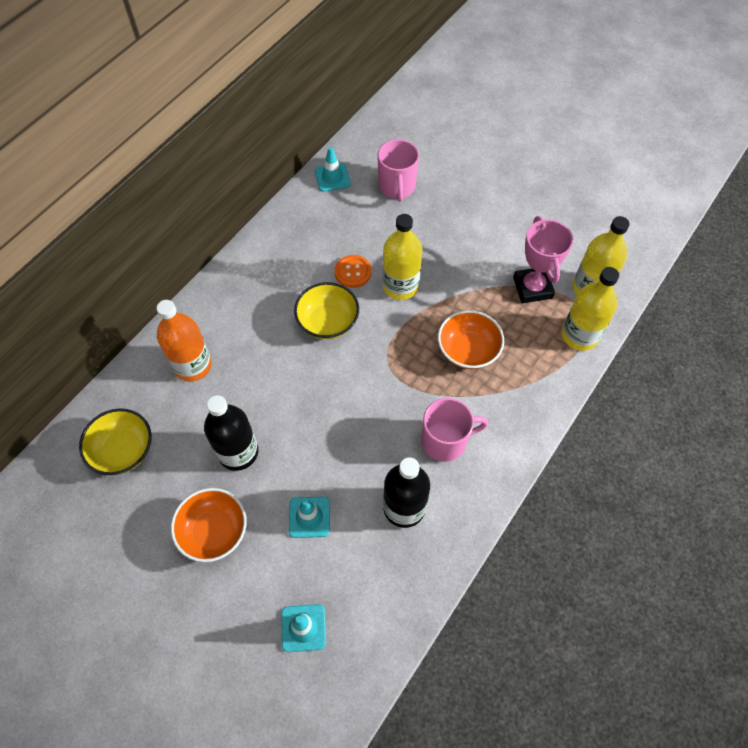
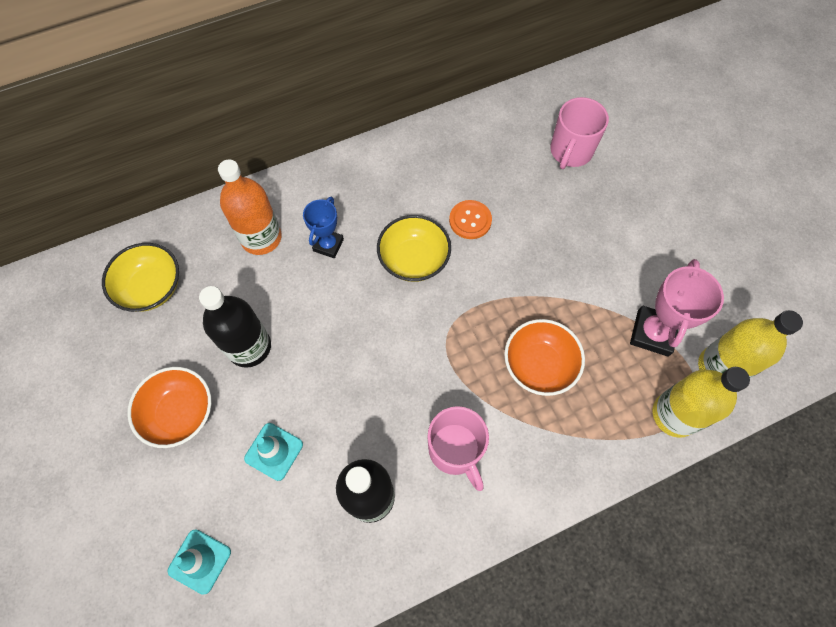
camera: 30 degrees right, 5 degrees up
(252, 344) = (328, 245): none -> blue trophy
(332, 177) = (509, 111): turquoise traffic cone -> none
(400, 286) = (510, 259): yellow bottle -> none
(445, 441) = (455, 450): pink mug -> pink mug turned 45 degrees clockwise

